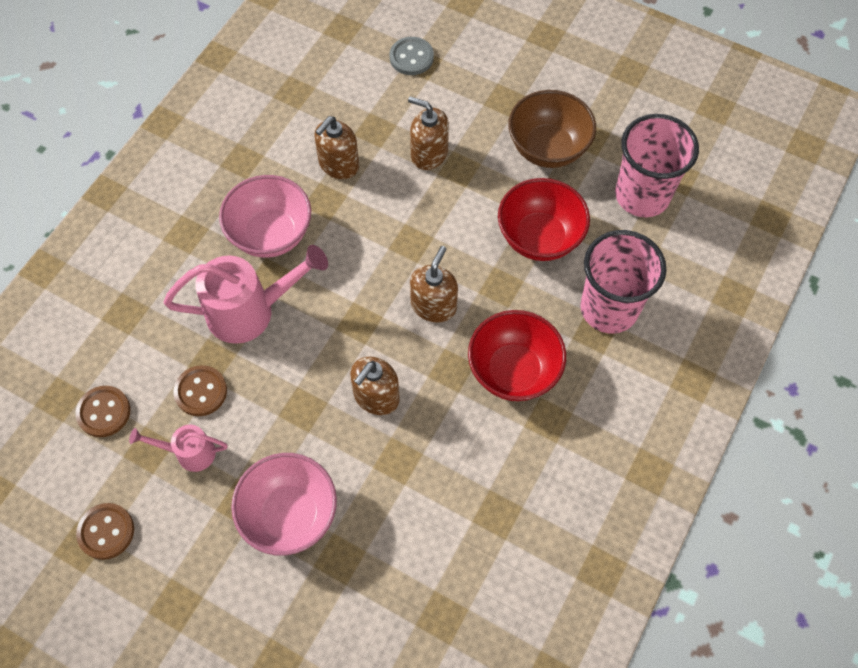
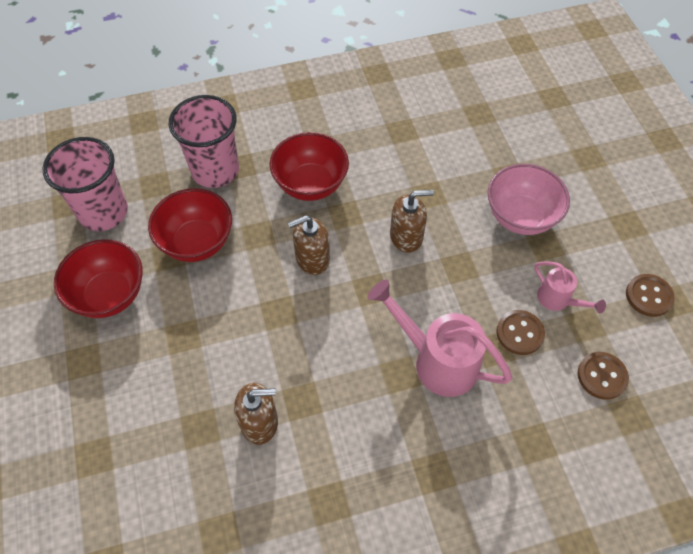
camera: 135 degrees left, 5 degrees down
(271, 234) = (368, 409): pink bowl -> none
(411, 57) = (93, 471): grey button -> none
(429, 153) = (187, 368): brown soap dispenser -> none
(547, 148) = (109, 295): brown bowl -> red bowl

